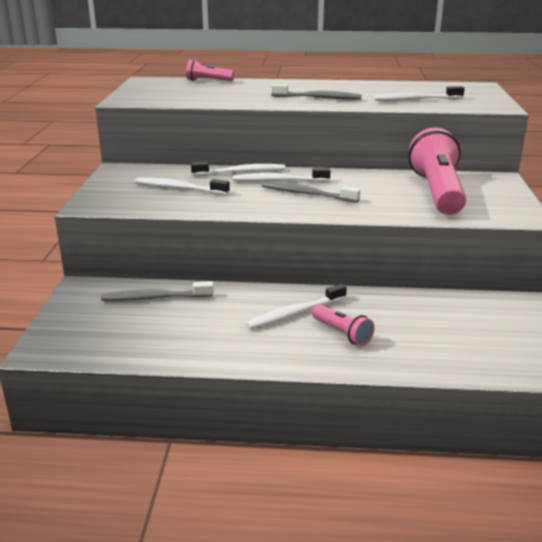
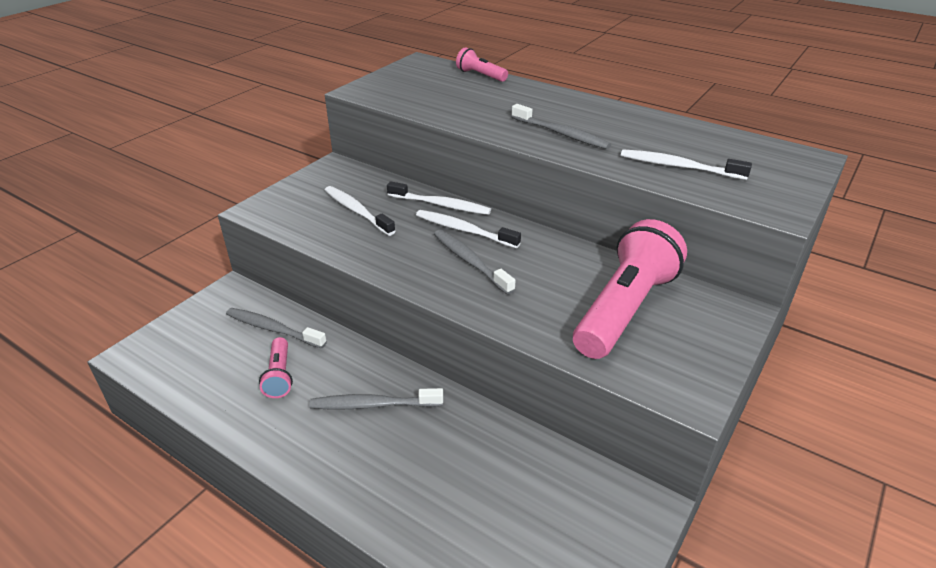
camera: 30 degrees right, 10 degrees up
(295, 313) = (373, 405): white toothbrush -> grey toothbrush
(342, 333) = (390, 455): pink flashlight -> pink flashlight (279, 376)

